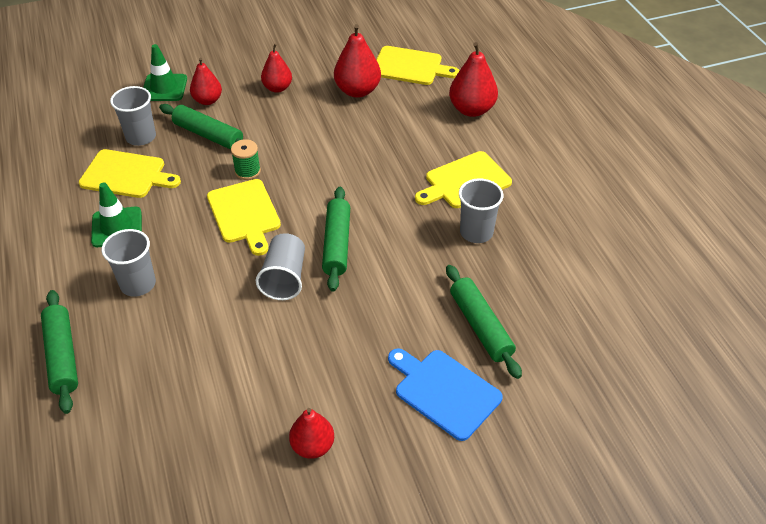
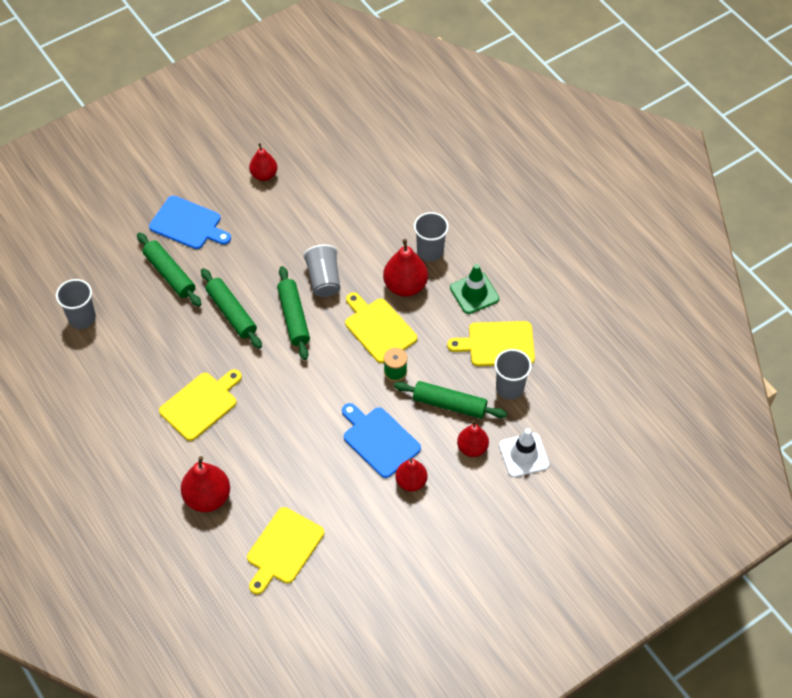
camera: 165 degrees right, 10 degrees up
(63, 356) = (450, 192): green rolling pin -> green rolling pin (231, 313)
(164, 88) = (524, 455): green traffic cone -> white traffic cone
(292, 121) = (379, 440): none -> blue cutting board
(357, 91) = (329, 497): red pear -> red pear (405, 286)
(410, 66) = (283, 549): yellow cutting board -> yellow cutting board turned 60 degrees counterclockwise
(476, 232) = (183, 353): grey cup -> grey cup (82, 318)

